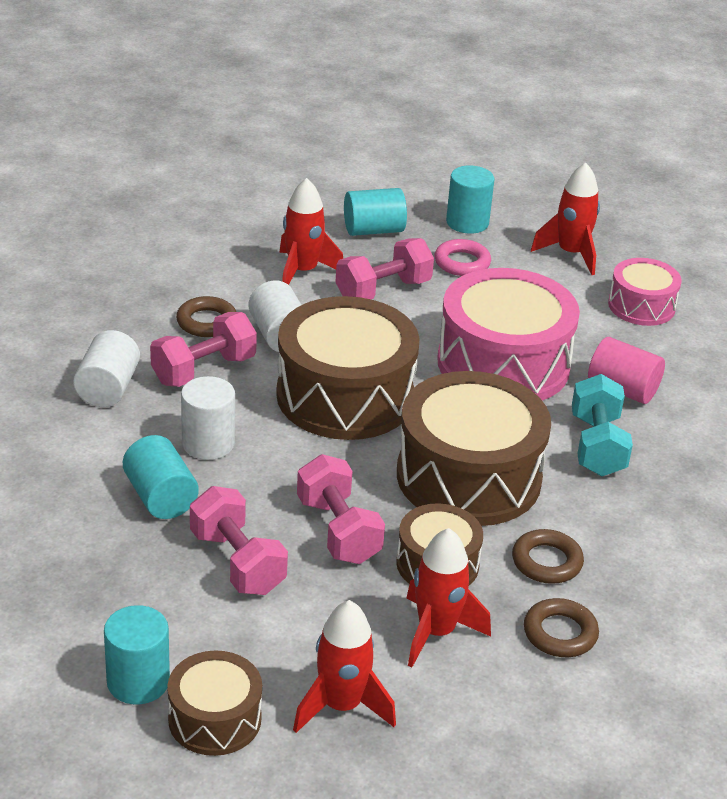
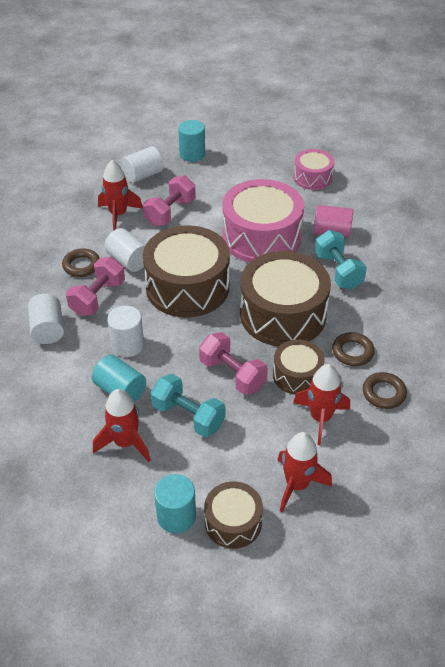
camera: 20 degrees left, 10 degrees up
(237, 562) = (188, 416): pink dumbbell -> turquoise dumbbell
(373, 230) = (143, 175): turquoise cylinder -> white cylinder
(462, 263) = (203, 181): pink ring -> none
(571, 254) = (258, 157): red rocket -> red rocket (125, 442)

